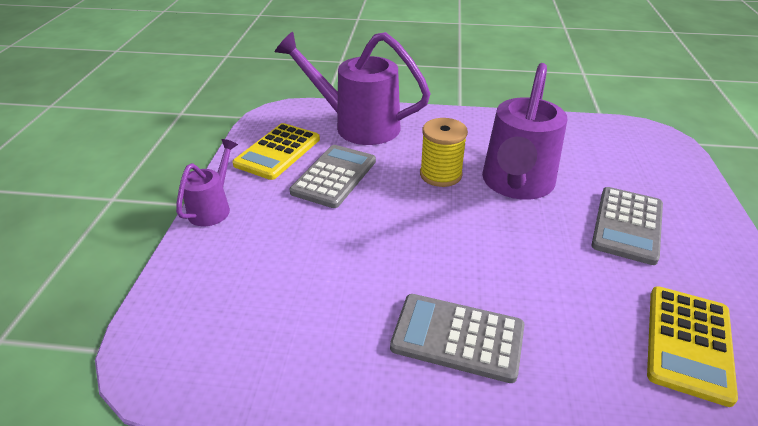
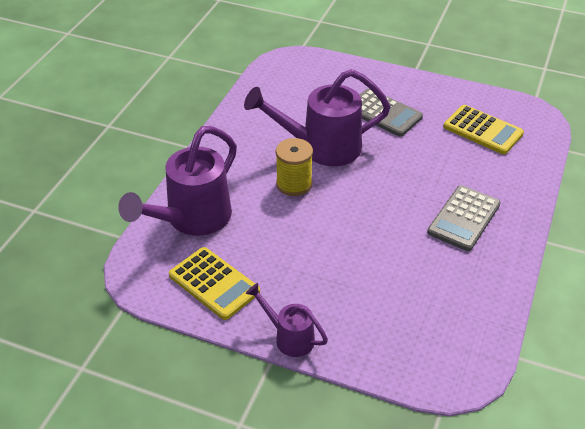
camera: 75 degrees left, 5 degrees up
(334, 176) = (272, 249): grey calculator -> none
(516, 184) = (322, 148): purple watering can -> purple watering can turned 135 degrees clockwise

